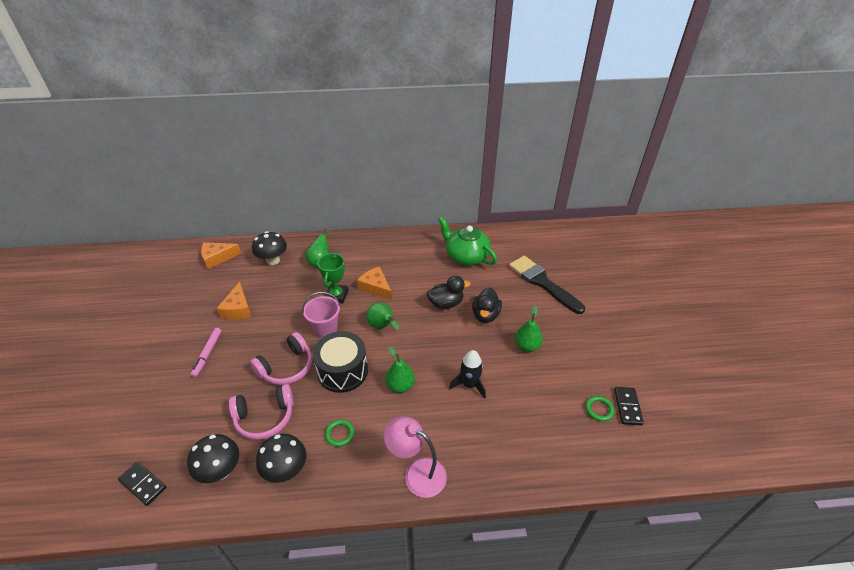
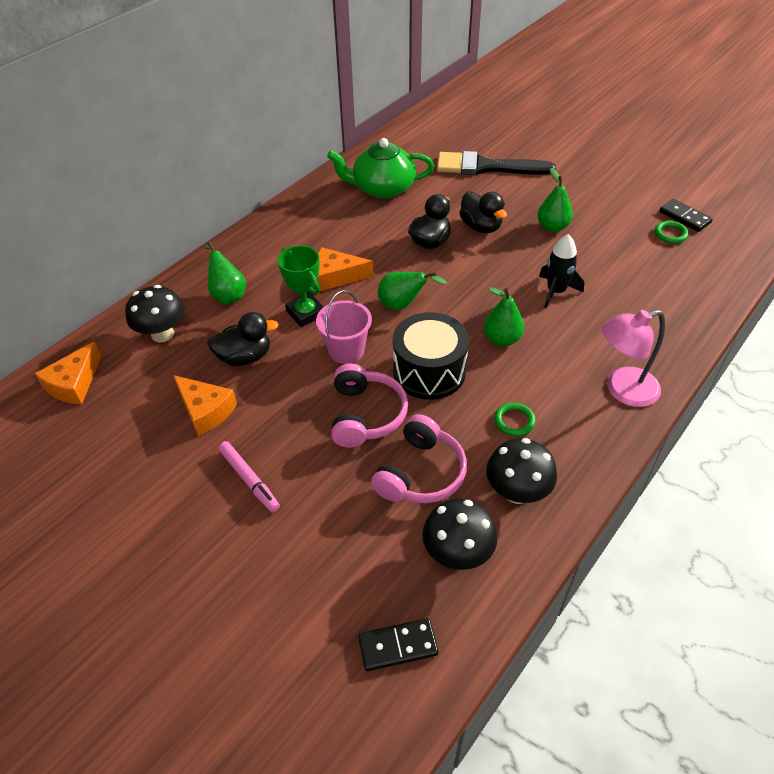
camera: 45 degrees left, 5 degrees up
(285, 296) = (245, 357): none -> black duck

